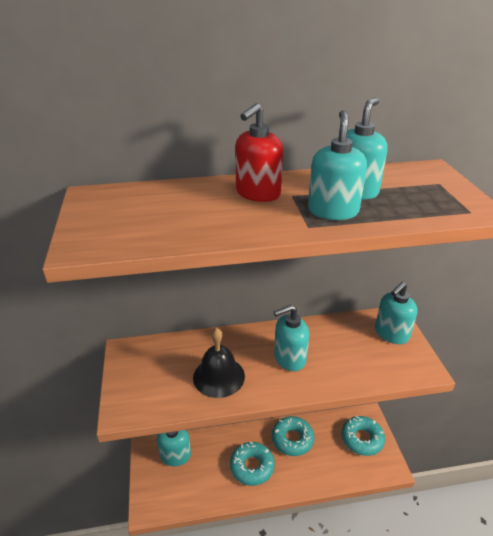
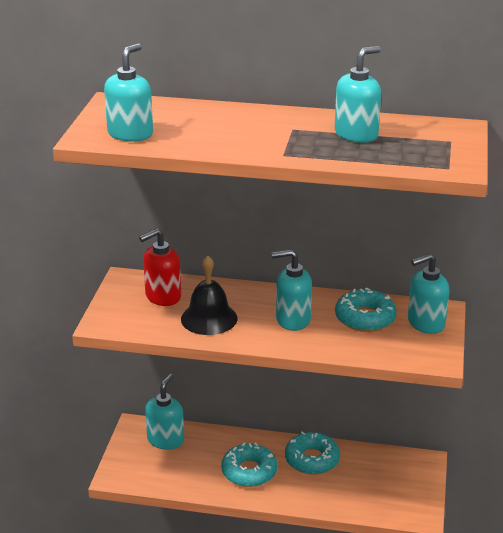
camera: 20 degrees right, 5 degrees down
(257, 193) = (262, 122): red soap dispenser -> red soap dispenser (162, 296)
(333, 211) = (317, 147): turquoise soap dispenser -> turquoise soap dispenser (130, 134)
(362, 439) = (401, 480): turquoise donut -> turquoise donut (365, 318)

